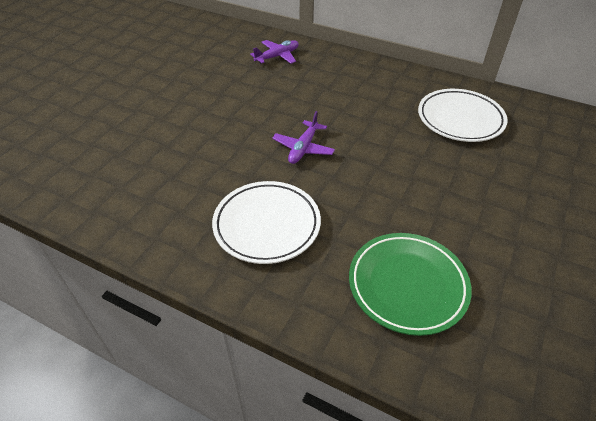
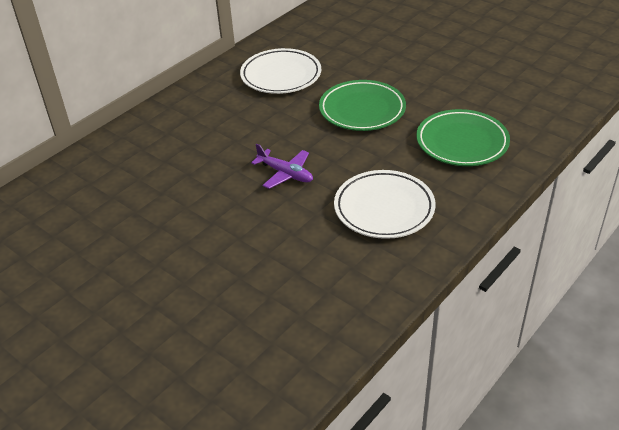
camera: 75 degrees left, 5 degrees down
(277, 56) = (104, 173): purple plane -> none
(431, 186) = (362, 110): none -> green plate

